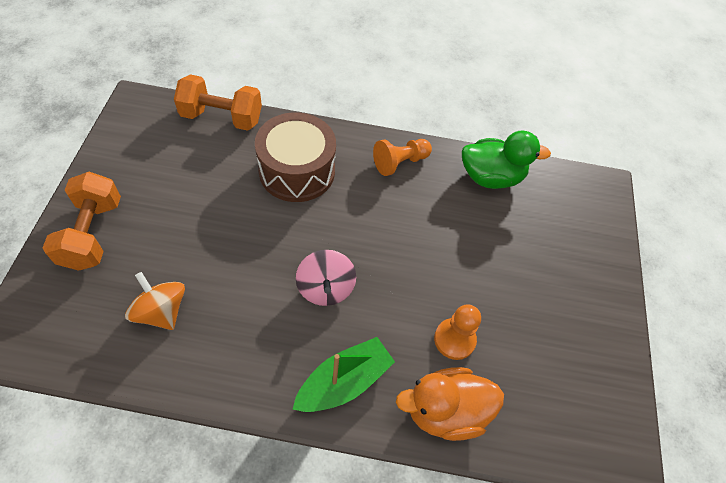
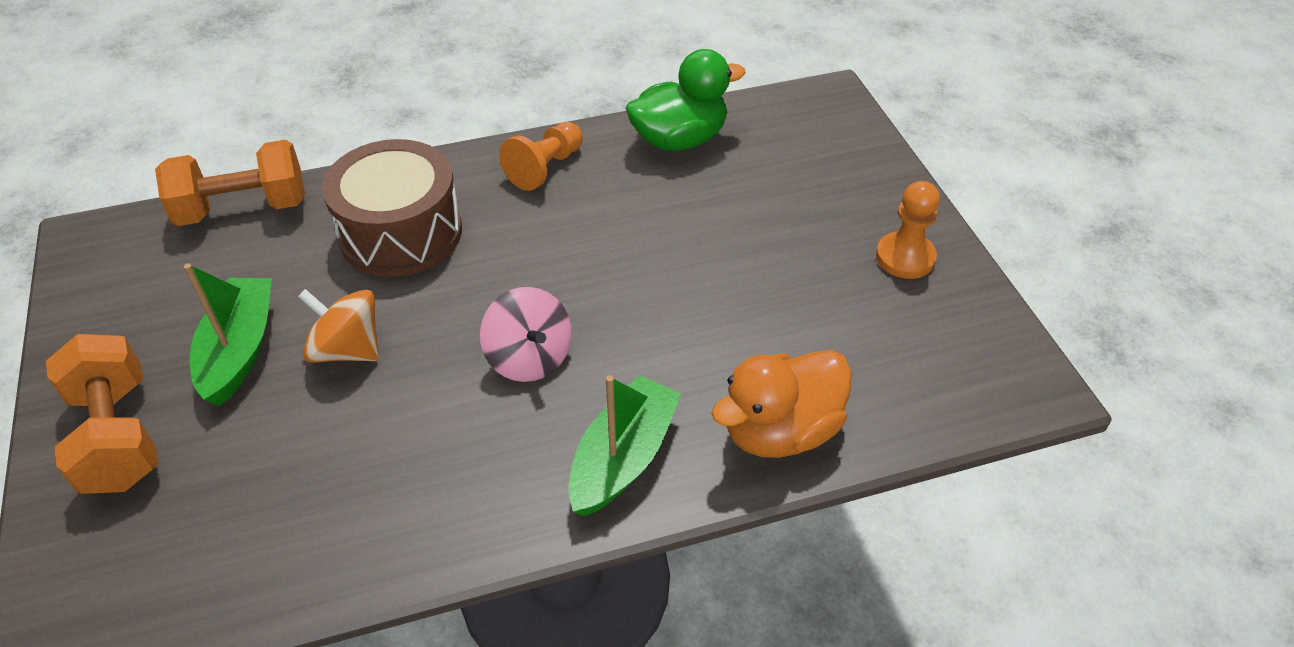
camera: 20 degrees left, 10 degrees down
(161, 311) = (295, 490): orange spinning top -> orange spinning top (347, 349)
(176, 208) = (239, 350): none -> green boat
(454, 339) = (743, 344): orange pawn -> orange pawn (905, 257)

